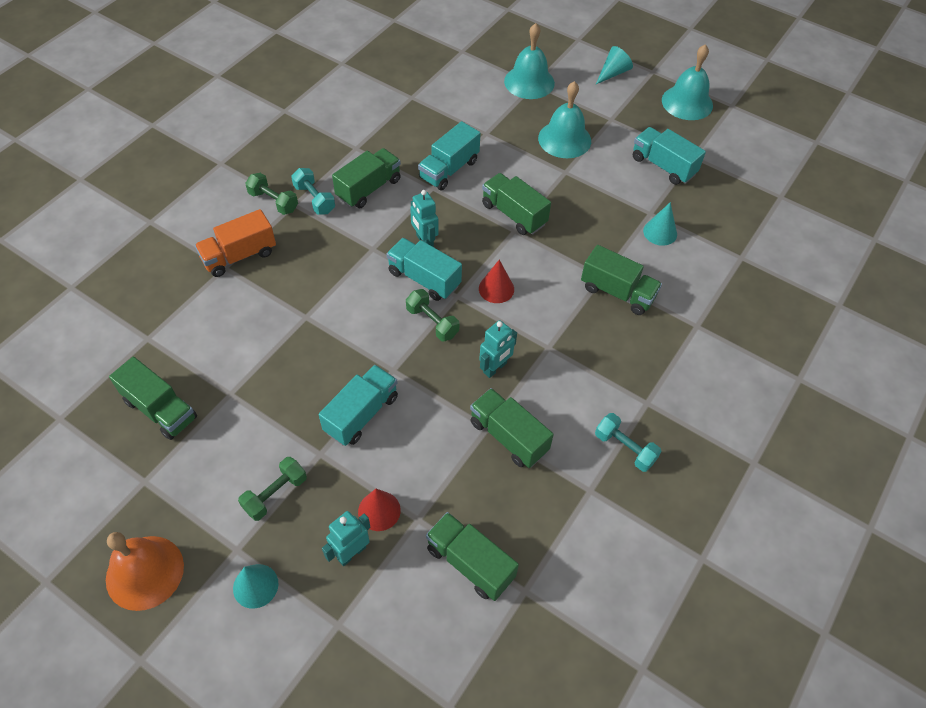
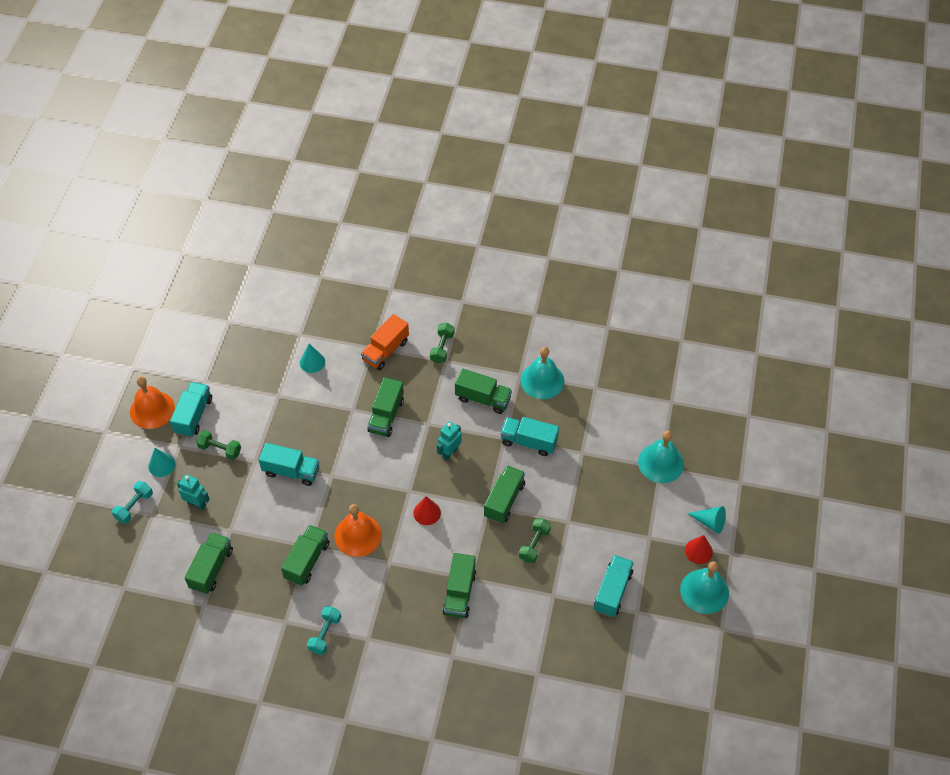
camera: 70 degrees right, 0 degrees up
(160, 409) = (253, 366): green truck -> green truck (386, 416)
(239, 256) = (385, 351): orange truck -> orange truck turned 90 degrees counterclockwise
(314, 199) = (456, 370): turquoise dumbbell -> turquoise dumbbell (134, 506)
(379, 511) = (228, 507): red cone -> red cone (698, 551)
(424, 279) = (415, 465): turquoise truck -> turquoise truck (193, 416)
(432, 322) = (380, 484): green dumbbell -> green dumbbell (534, 544)
(495, 368) = (358, 535): turquoise robot -> orange bell
(564, 139) = (605, 510): turquoise bell -> turquoise bell (542, 380)
(660, 232) = (535, 607): turquoise cone -> turquoise cone (312, 362)

